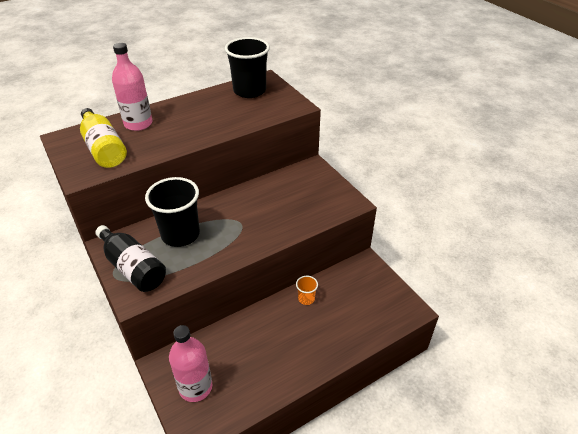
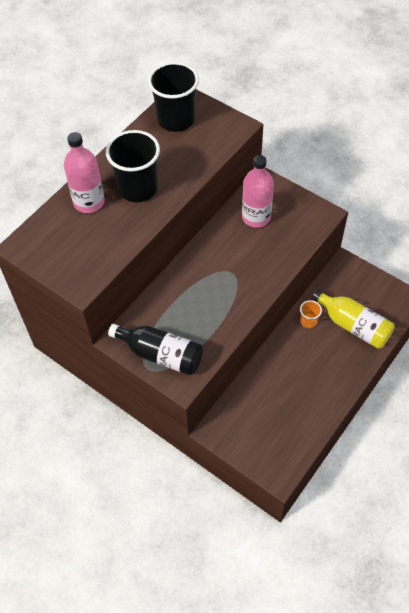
camera: 20 degrees left, 15 degrees up
(104, 148) = (78, 245): yellow bottle -> yellow bottle (353, 325)
(180, 234) = (182, 305): black cup -> black cup (138, 188)
(195, 387) = (257, 437): pink bottle -> pink bottle (256, 217)

